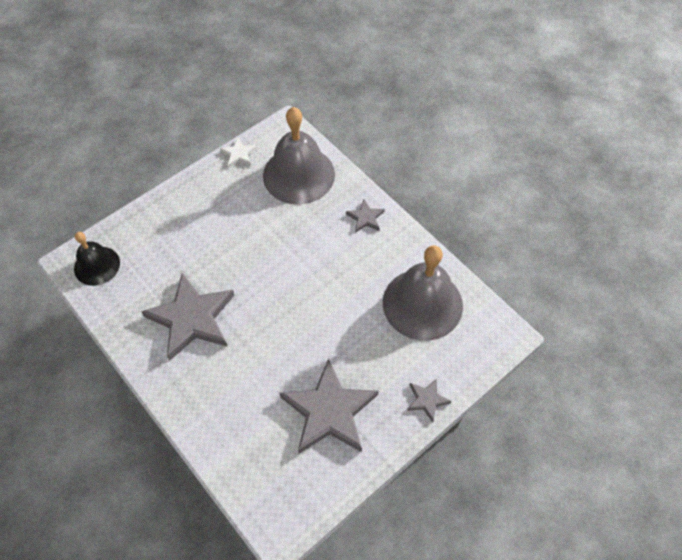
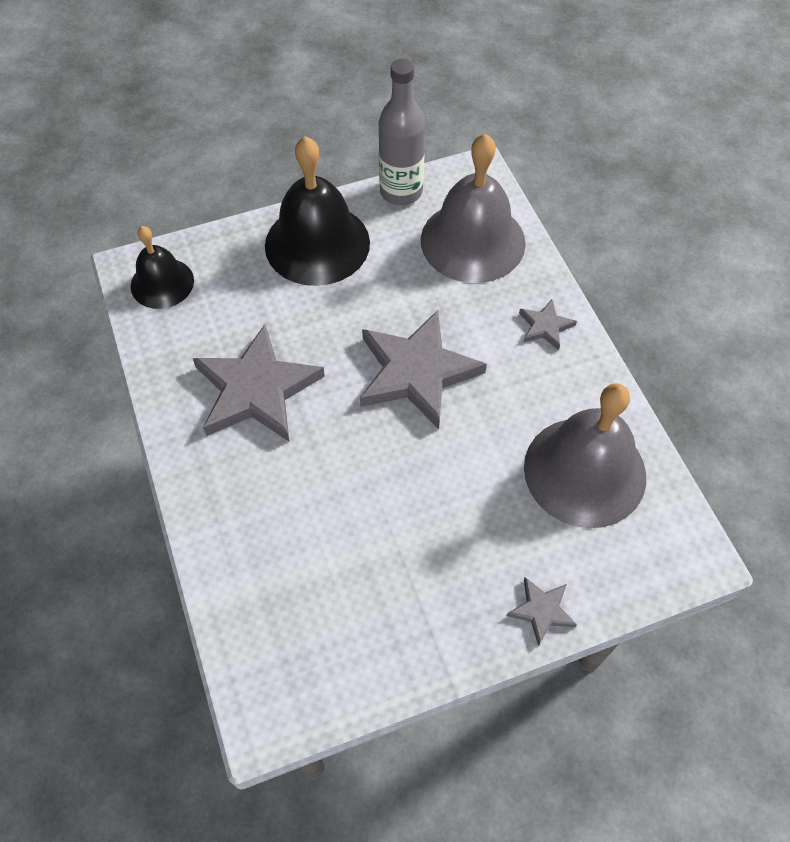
camera: 20 degrees right, 0 degrees up
(195, 206) = (317, 243): none -> black bell
(239, 154) = (401, 192): white star -> grey bottle
(329, 411) = (395, 577): grey star -> grey star (417, 372)

